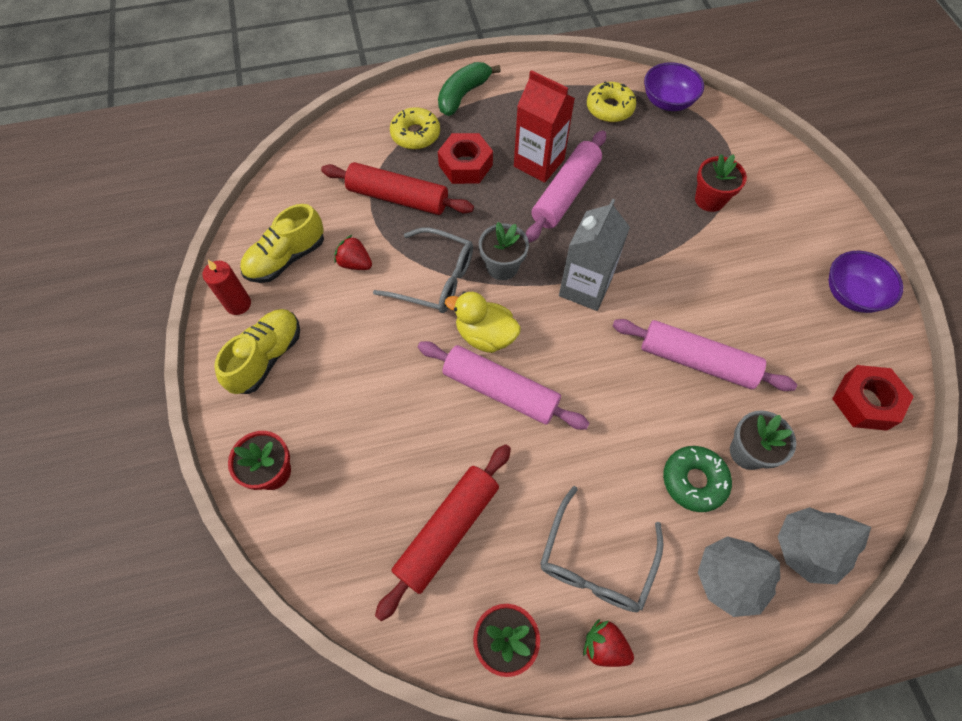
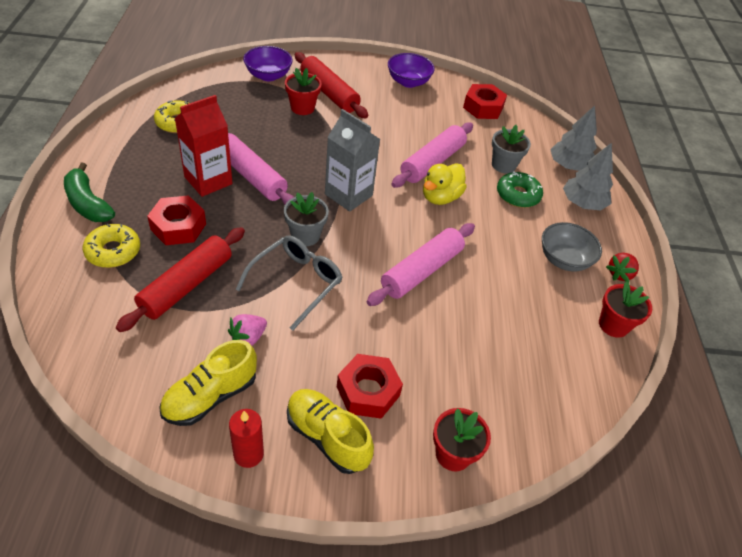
camera: 80 degrees left, 15 degrees down
(286, 258) = (210, 396): yellow shoe -> yellow shoe turned 75 degrees clockwise
(324, 378) = (368, 391): none -> red nut
(355, 263) = (248, 338): red strawberry -> pink strawberry
(447, 531) = (530, 336): red rolling pin -> red rolling pin (329, 93)
(485, 335) = (368, 265): yellow duck -> yellow duck (440, 197)
(596, 560) = (564, 260): grey glasses -> grey bowl
(667, 102) = (194, 92): purple bowl -> purple bowl (268, 76)

